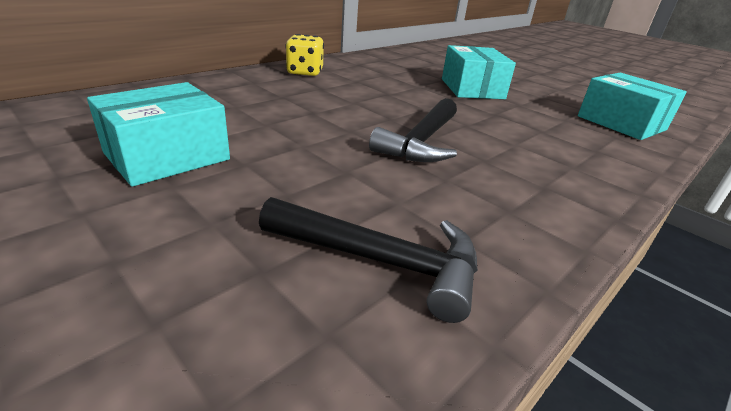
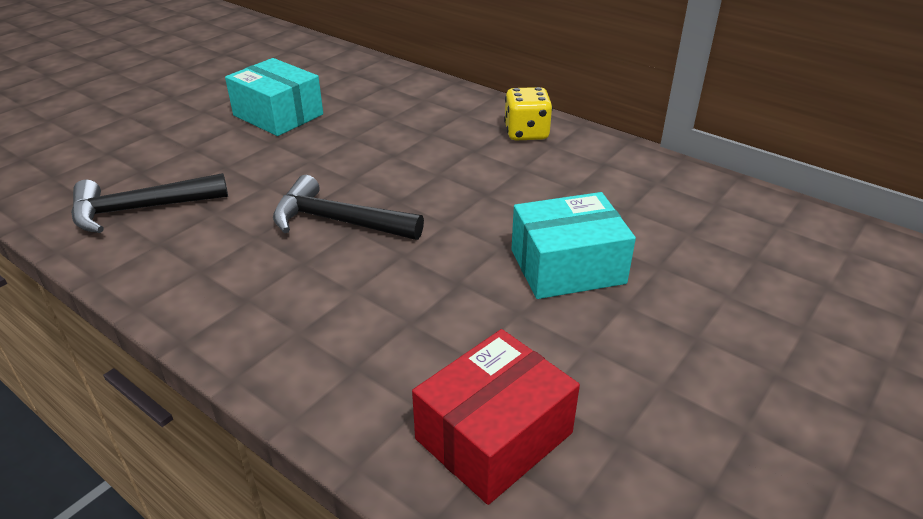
camera: 85 degrees right, 5 degrees up
(382, 261) = (140, 209): black hammer -> black hammer turned 60 degrees clockwise
(621, 123) = (494, 436): turquoise box -> red box

